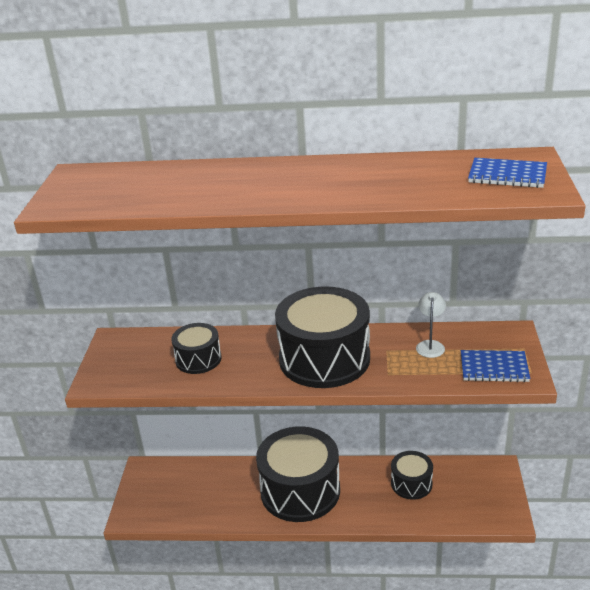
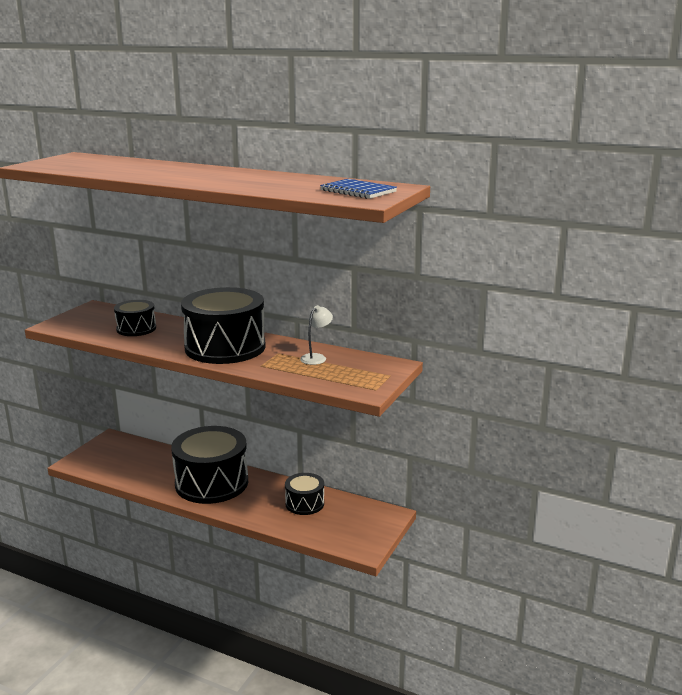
camera: 20 degrees right, 10 degrees down
(494, 368) = (348, 380): blue notebook -> none

